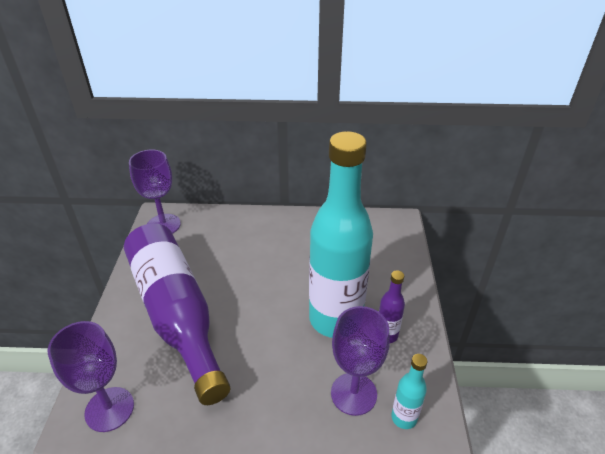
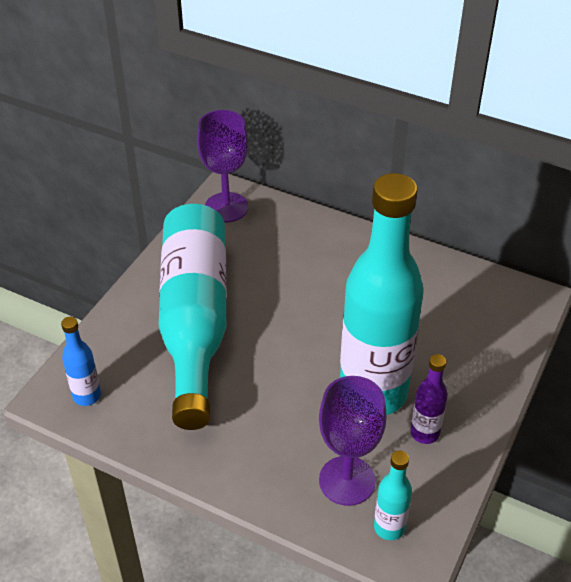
camera: 25 degrees right, 5 degrees up
(109, 409) = (87, 396): purple goblet -> blue bottle
(176, 314) = (195, 321): purple bottle -> turquoise bottle

